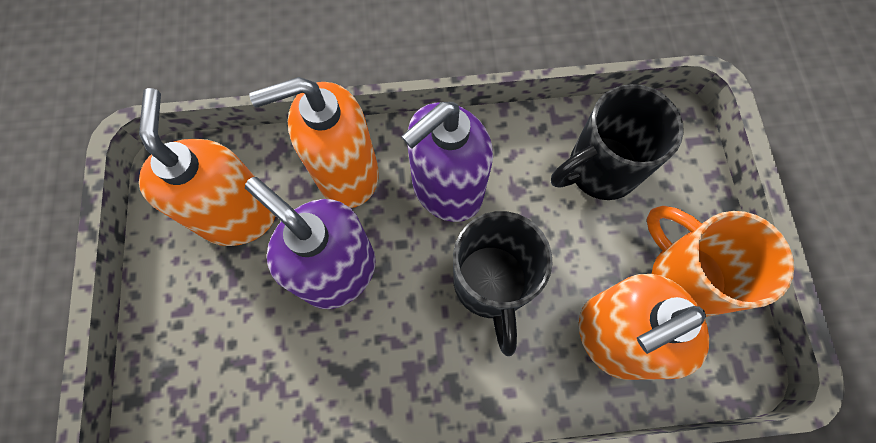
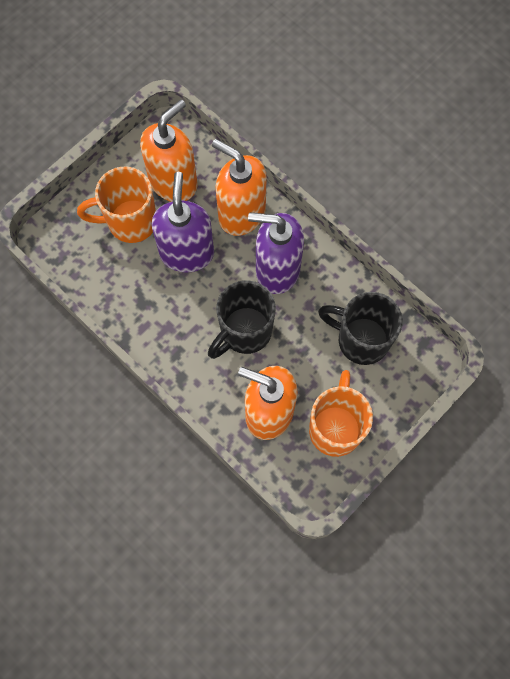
camera: 50 degrees right, 0 degrees up
(238, 306) = (130, 222): none -> orange mug

